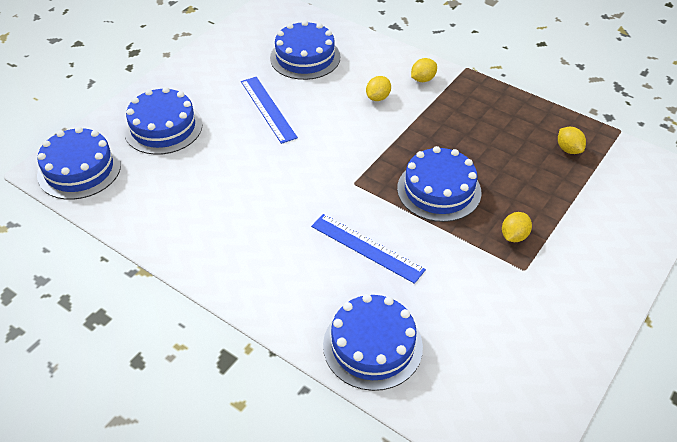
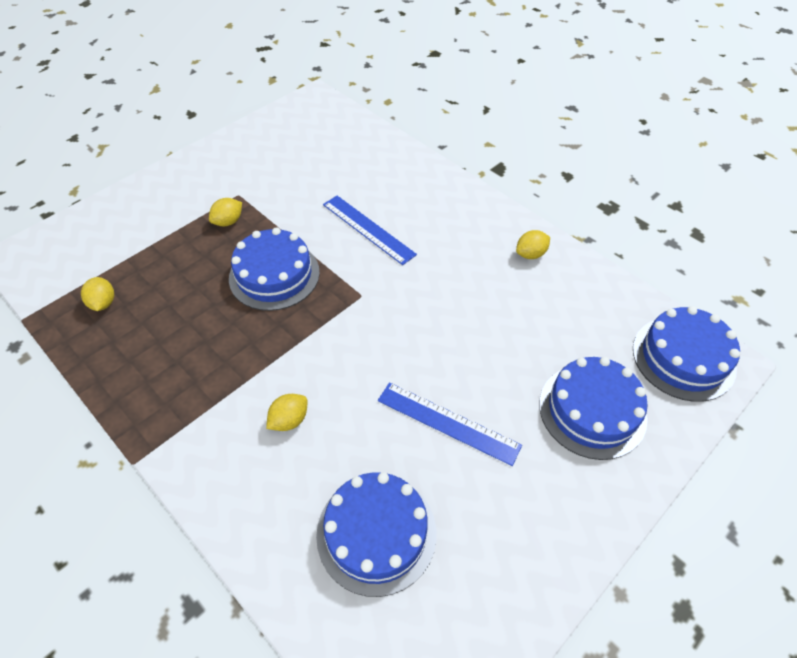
camera: 170 degrees left, 5 degrees up
(268, 109) = (448, 422): blue ruler -> blue ruler turned 45 degrees counterclockwise
(372, 345) = (386, 161): blue cake -> none
(423, 79) = (210, 447): yellow lemon -> yellow lemon (530, 254)

